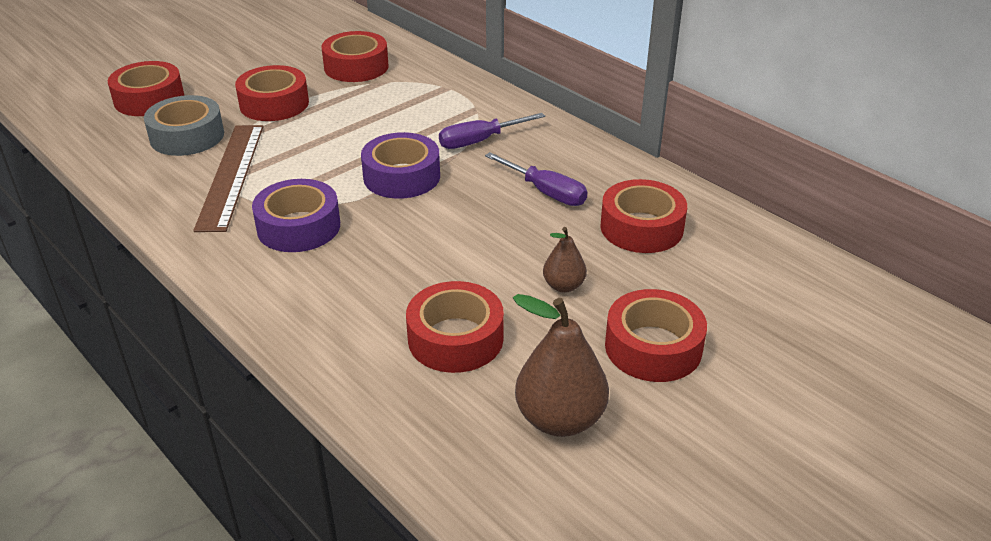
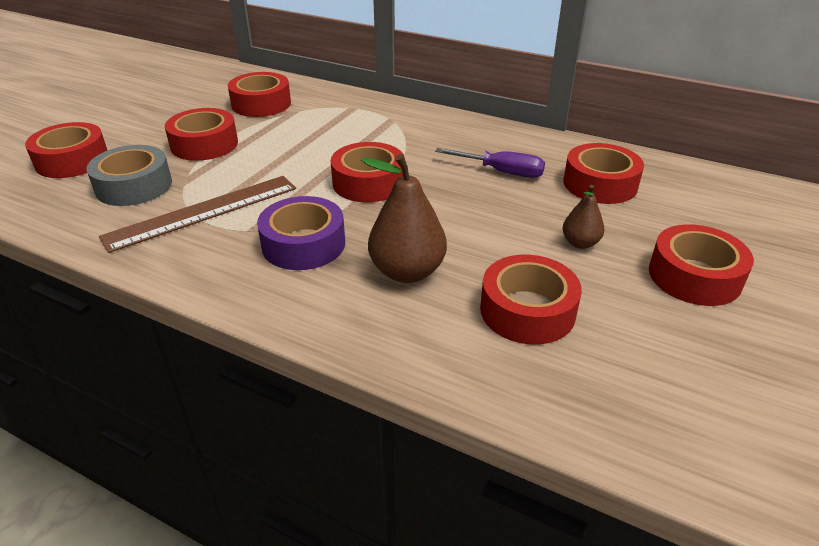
camera: 20 degrees left, 0 degrees up
(231, 175) = (203, 212): brown ruler -> brown ruler turned 75 degrees clockwise
(401, 176) = (368, 183): purple tape -> red tape
(479, 141) = (414, 143): purple screwdriver -> none
(560, 419) = (677, 359): brown pear -> brown pear (407, 272)

